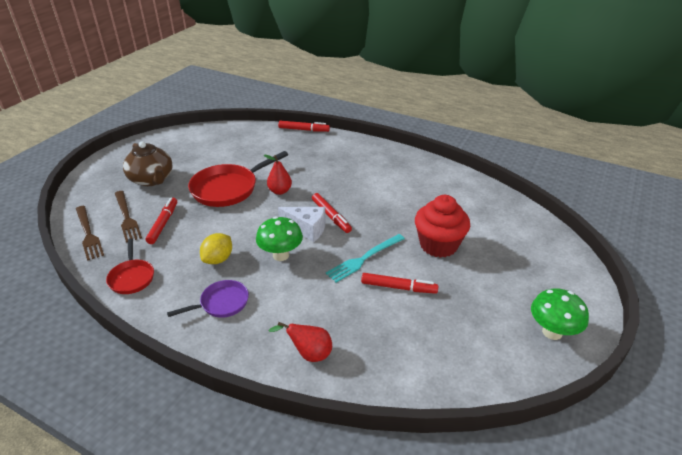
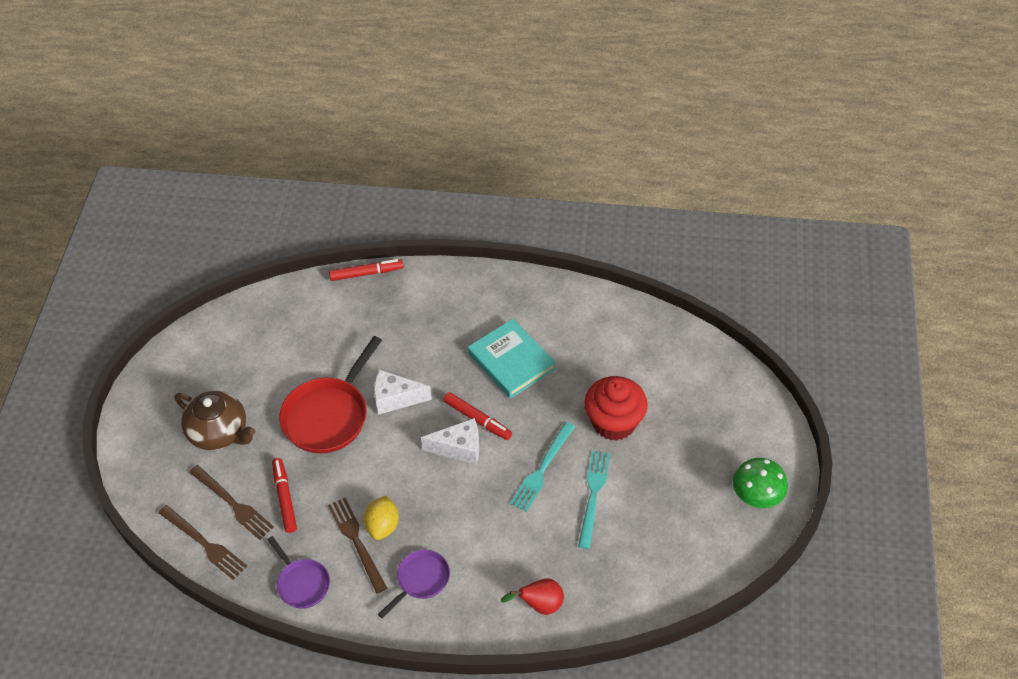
camera: 20 degrees left, 15 degrees up
(132, 277) = (302, 583): red pan -> purple pan
(192, 263) = (357, 542): none -> brown fork
(280, 191) = (395, 399): red pear -> white cheese
(281, 255) = (449, 496): green mushroom -> none
(375, 191) = (511, 361): none -> turquoise book
(398, 287) = (593, 495): red marker -> turquoise fork

